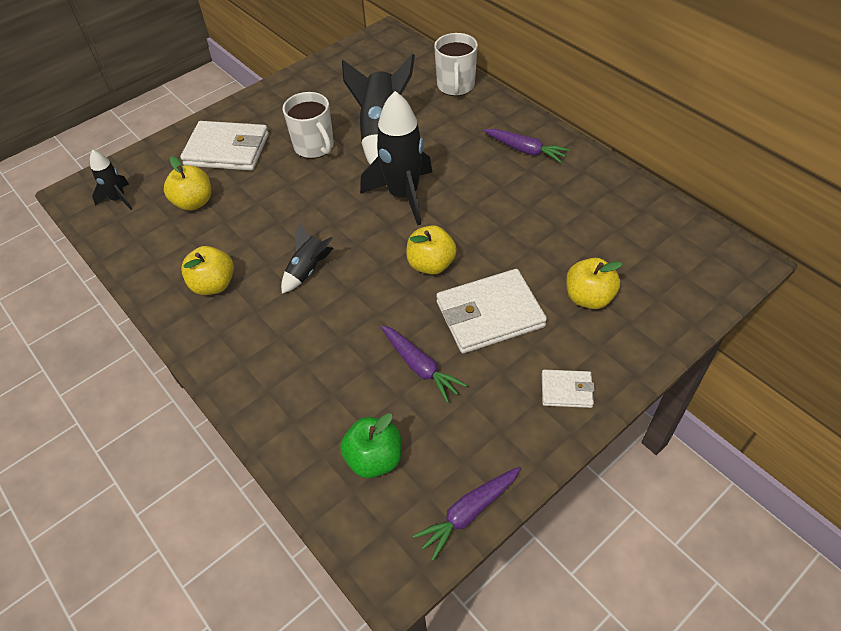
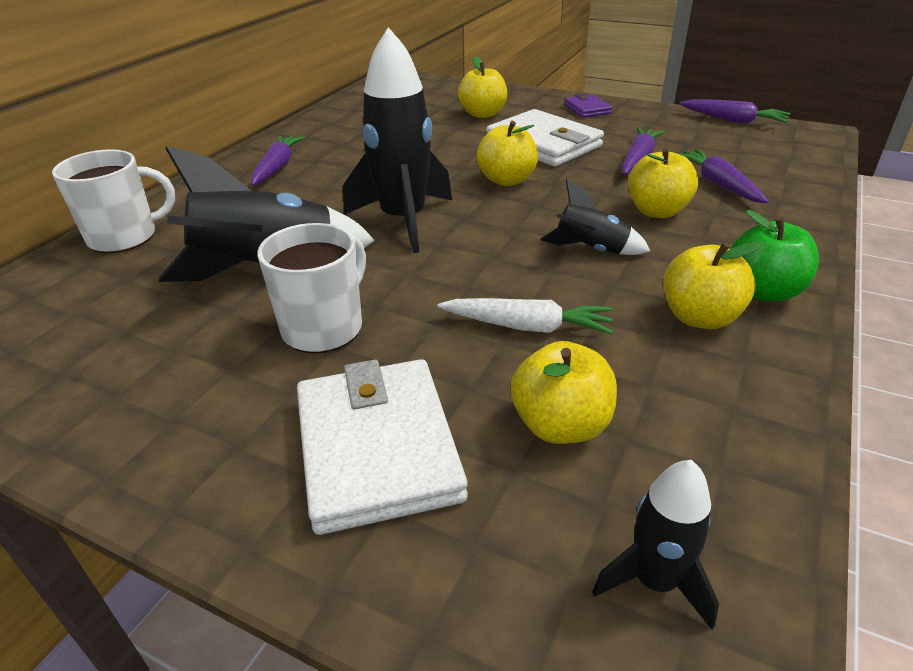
camera: 115 degrees left, 15 degrees down
(260, 215) = (527, 326): none -> white carrot
(329, 329) = (657, 211): none -> yellow apple
(342, 395) = (718, 184): none -> purple carrot
(374, 458) = (750, 157): green apple -> green apple (763, 291)
(566, 390) = (587, 109): white wallet -> purple wallet

